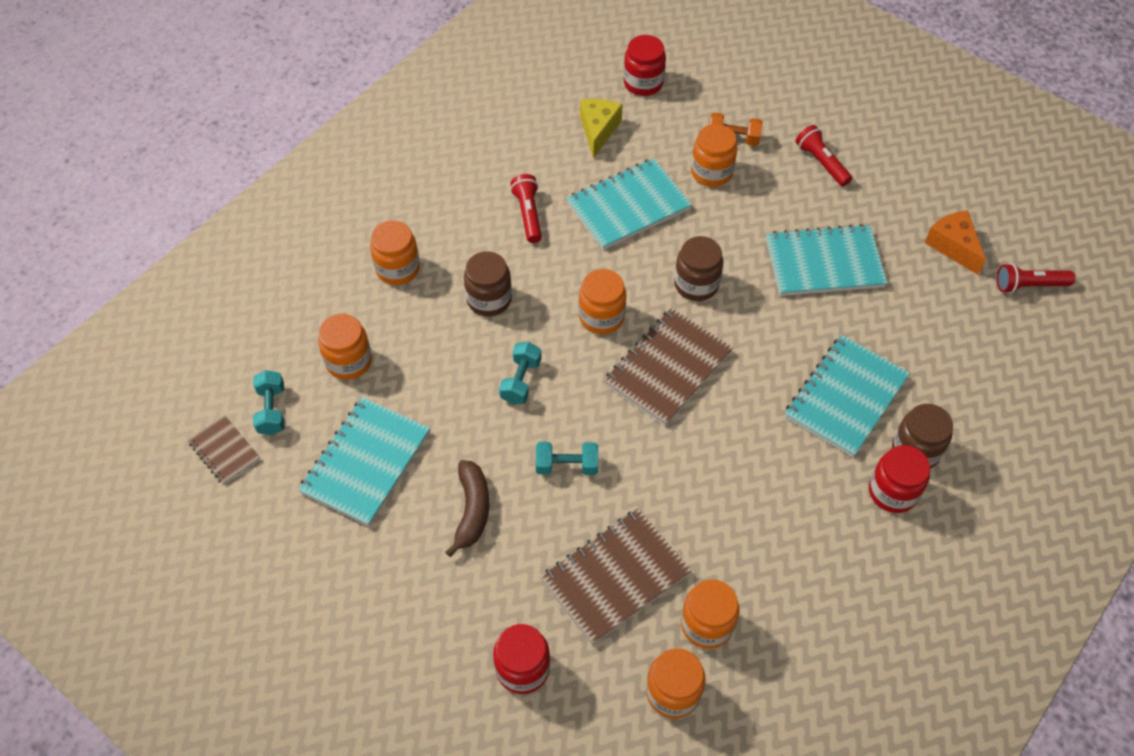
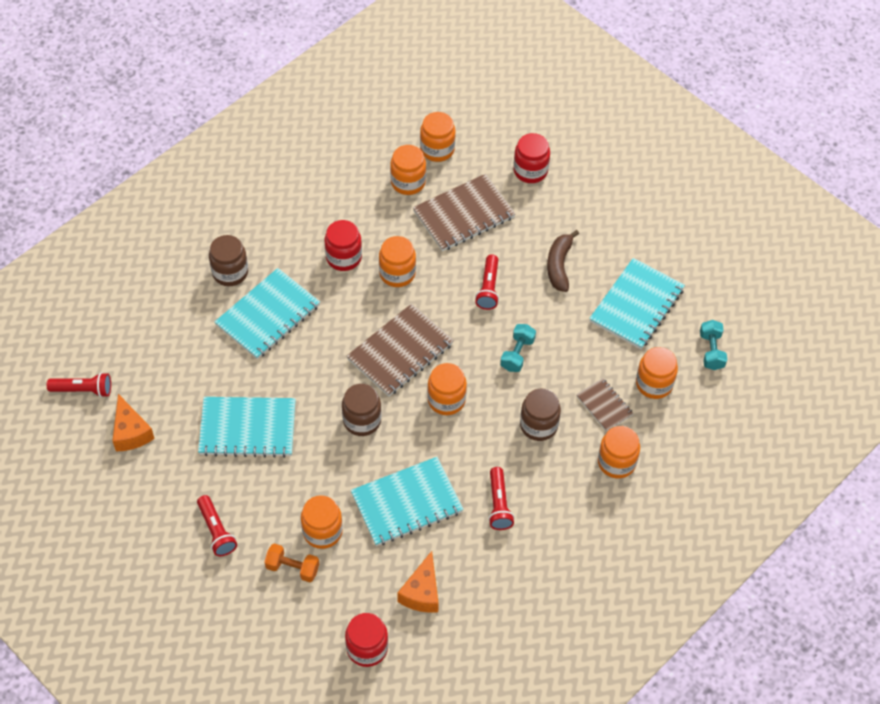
camera: 175 degrees left, 0 degrees up
(224, 451) = (743, 324): brown notebook -> brown notebook (604, 406)
(567, 466) = (488, 288): turquoise dumbbell -> red flashlight
(598, 130) = (422, 592): yellow cheese -> orange cheese
(692, 474) = (397, 273): none -> orange jar
(892, 492) = (257, 247): red jar -> red jar (344, 257)

